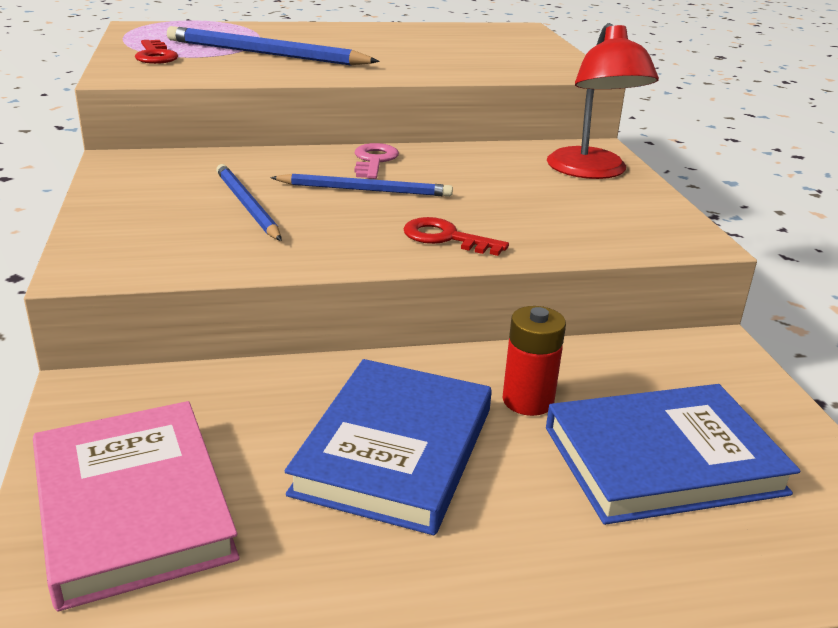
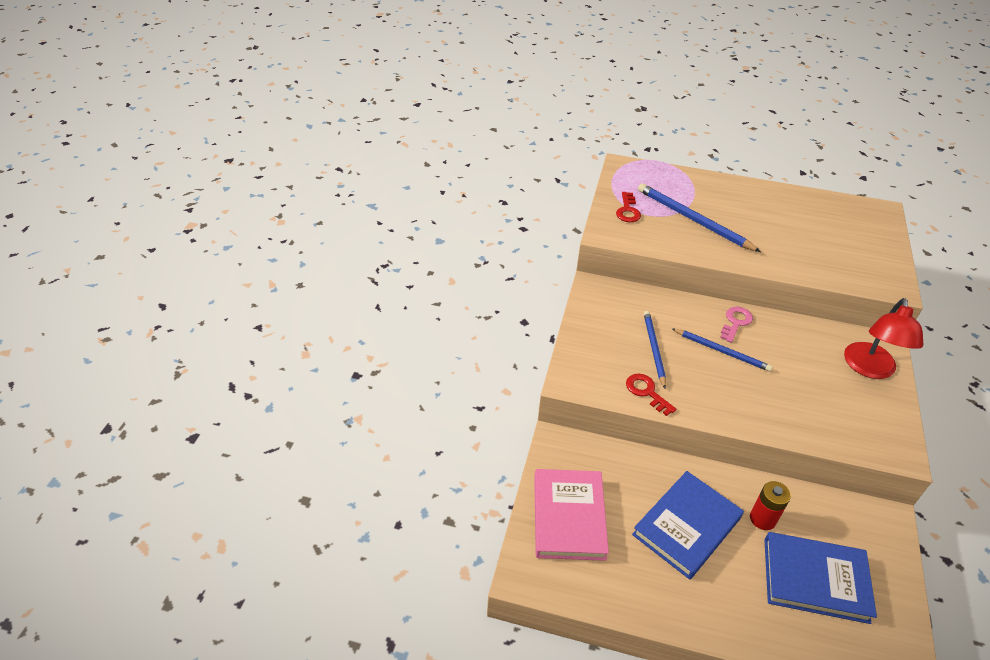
camera: 25 degrees right, 15 degrees up
(445, 238) = (753, 409): red key -> red key (646, 392)

